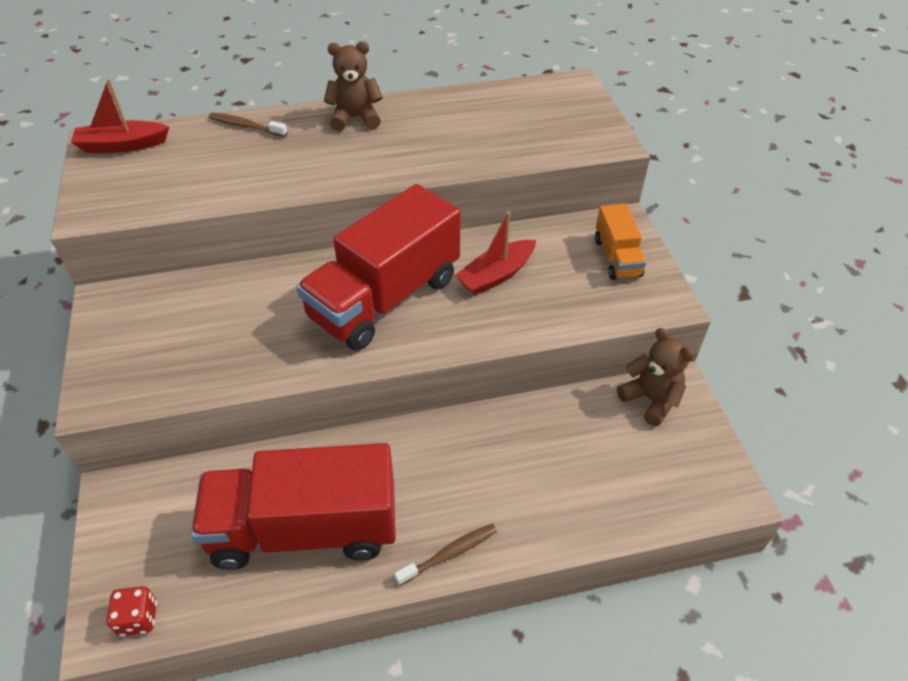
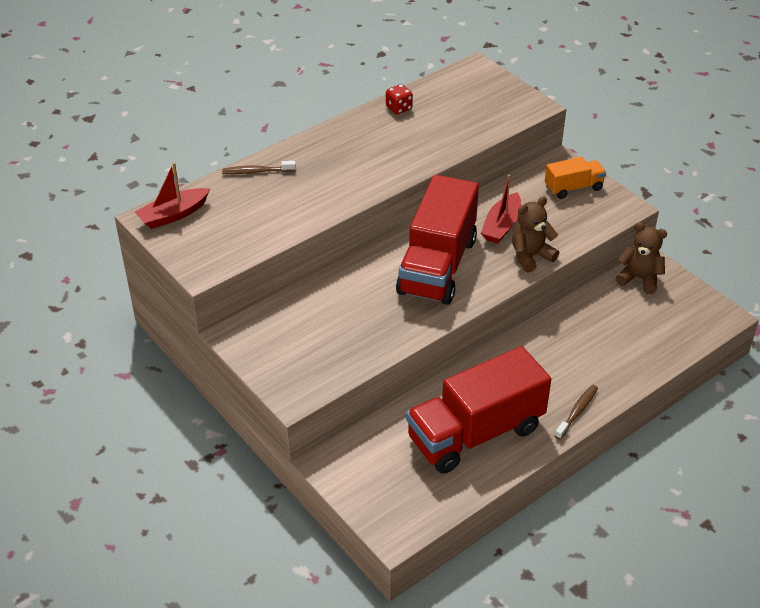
camera: 25 degrees left, 5 degrees down
(138, 618) = (411, 520): red dice -> red dice (399, 108)
(355, 118) = (336, 141): brown teddy bear -> brown teddy bear (531, 256)
(617, 257) = (573, 188): orange truck -> orange truck turned 75 degrees counterclockwise

